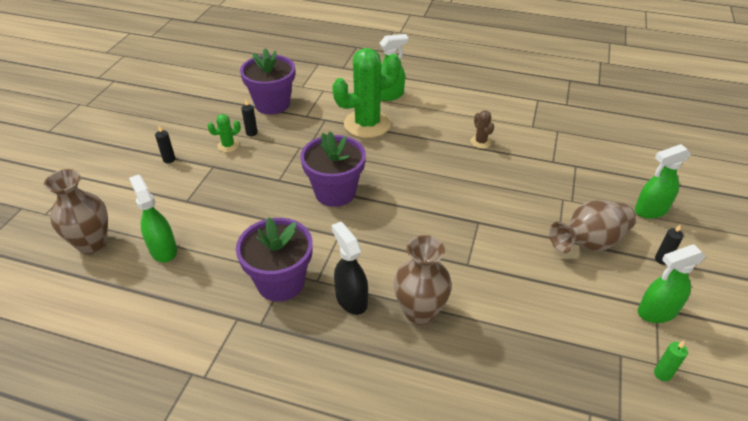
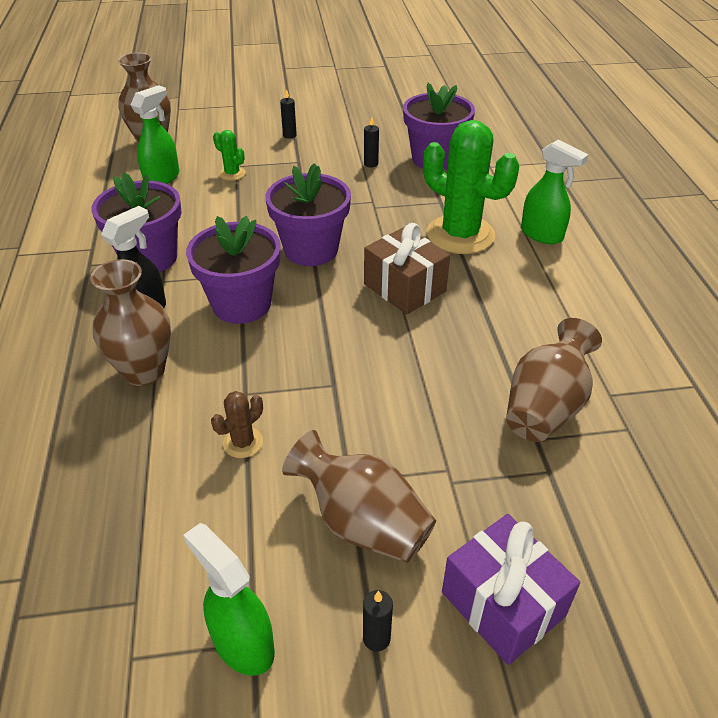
camera: 65 degrees right, 0 degrees up
(228, 146) = (337, 158): green cactus -> green cactus (232, 174)
(374, 243) = (241, 304): none -> purple flower pot
(405, 164) = (404, 288): none -> brown gift
(480, 142) = (514, 345): brown cactus -> brown cactus (243, 442)
(532, 150) = (545, 407): none -> brown vase
(650, 210) = (503, 604): green spray bottle -> purple gift
(662, 374) = (111, 666): green candle -> none

